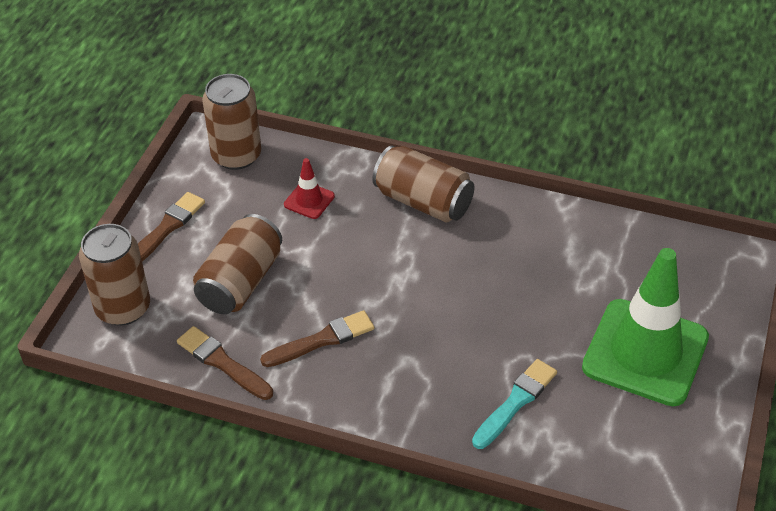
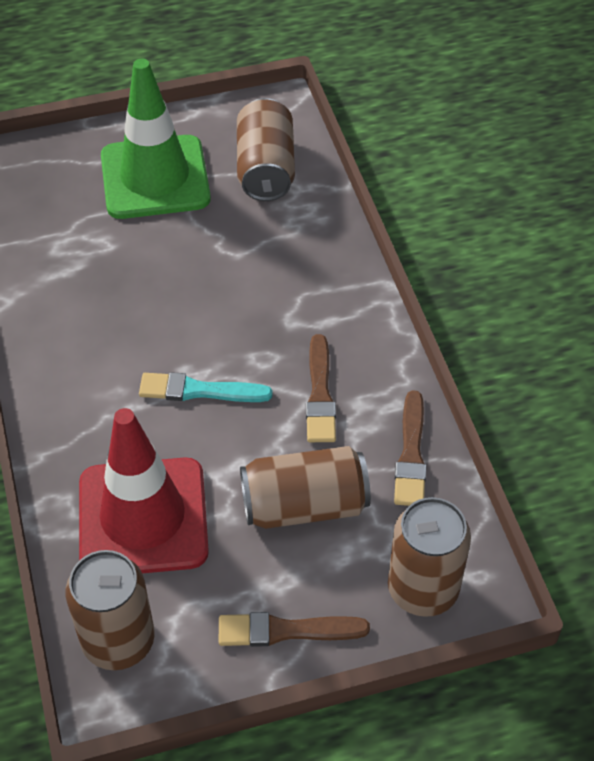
camera: 125 degrees left, 5 degrees up
(309, 200) = (143, 517): red traffic cone -> red traffic cone, size x2.37
(322, 340) = (320, 394): brown brush -> brown brush turned 120 degrees counterclockwise
(423, 201) = (74, 414): brown can -> brown can (265, 169)
(515, 402) = (274, 231): turquoise brush -> turquoise brush (199, 391)

